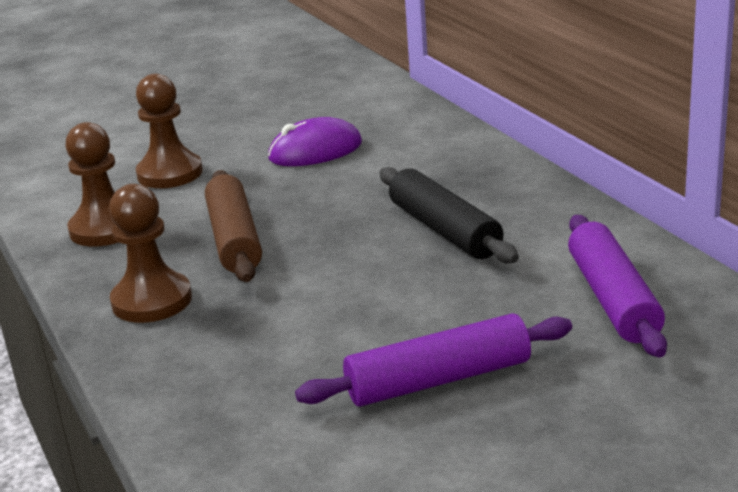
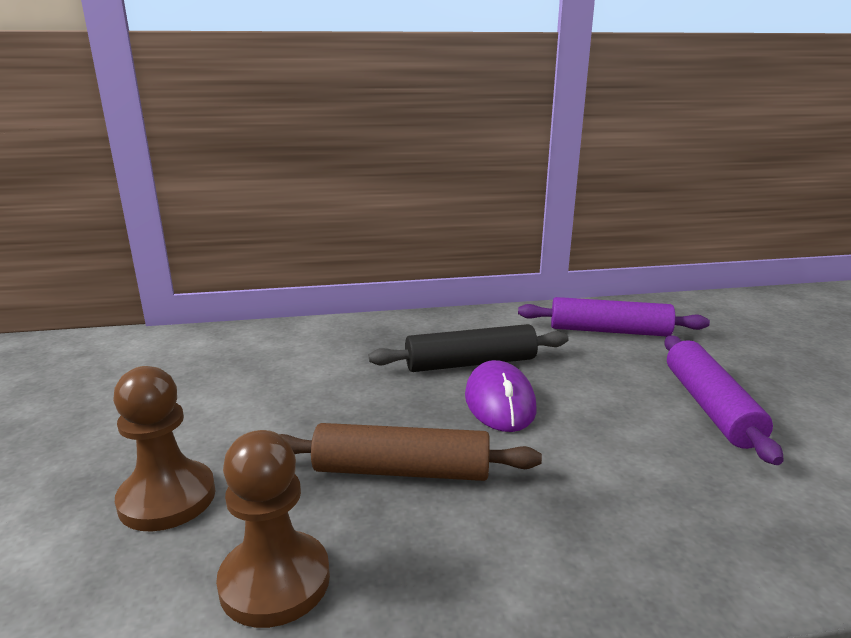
camera: 75 degrees left, 5 degrees down
(152, 301) = (514, 554): brown pawn -> none
(315, 151) = (243, 393): purple mouse -> purple mouse (499, 402)

